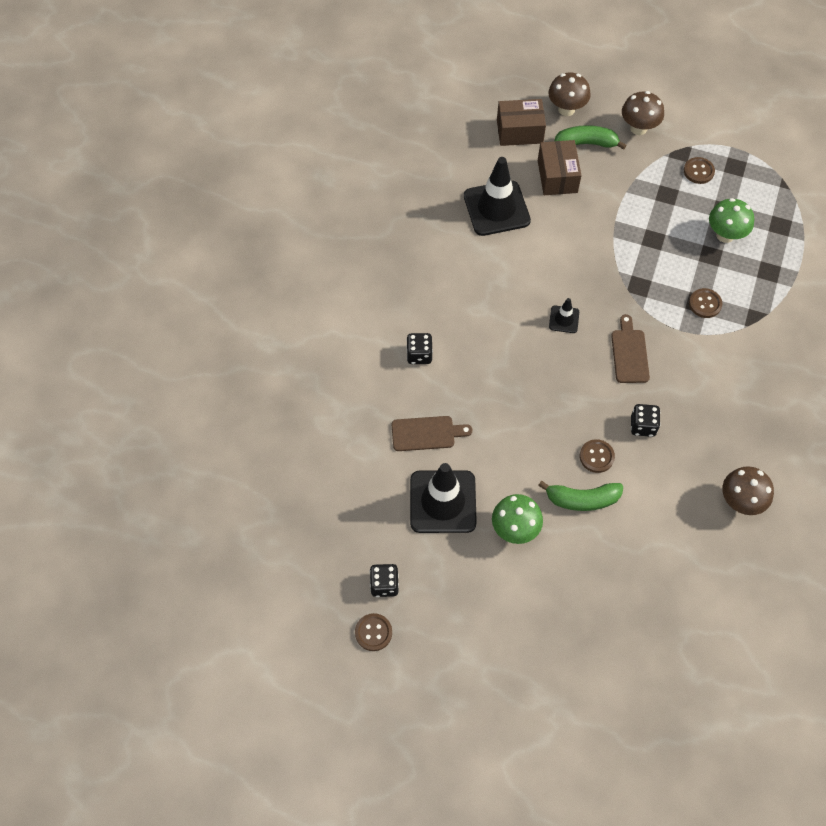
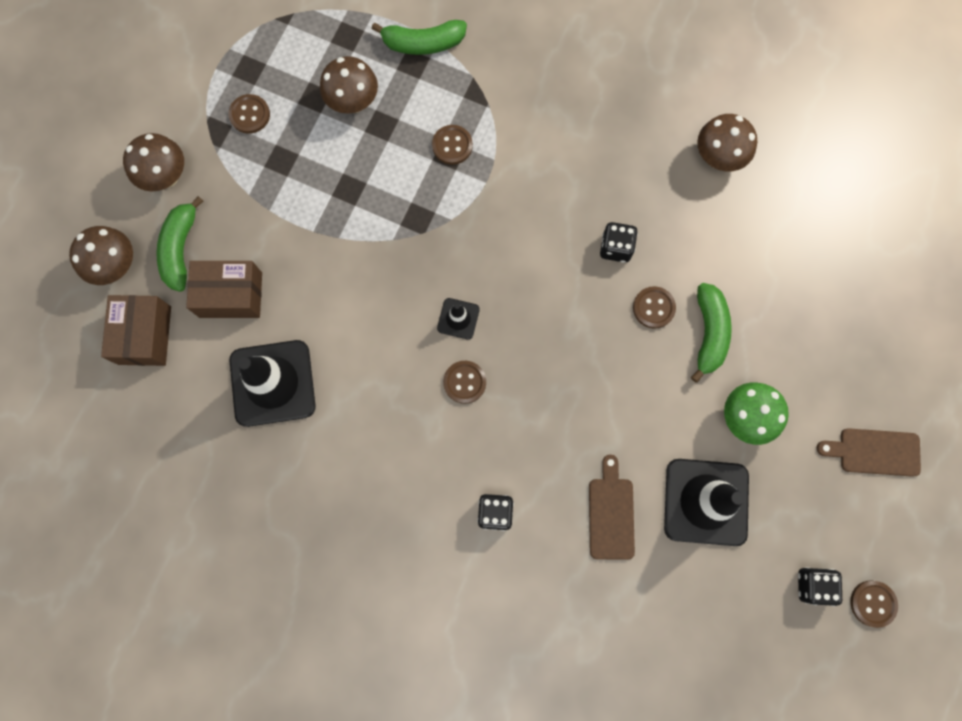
camera: 85 degrees left, 15 degrees up
(515, 327) = (464, 382): none -> brown button
(629, 353) = (514, 246): brown cutting board -> brown cutting board (874, 452)
(725, 235) = (353, 102): green mushroom -> brown mushroom
(788, 276) = (423, 43): none -> green banana

